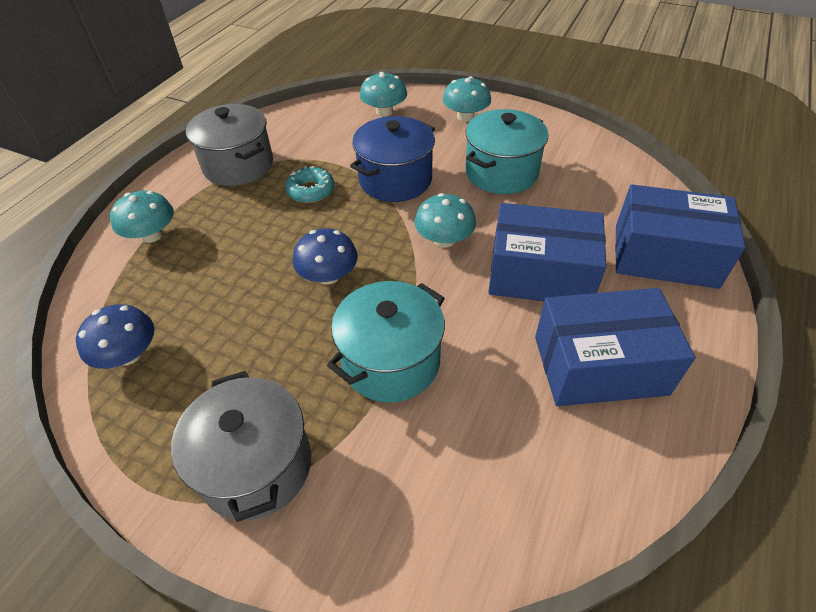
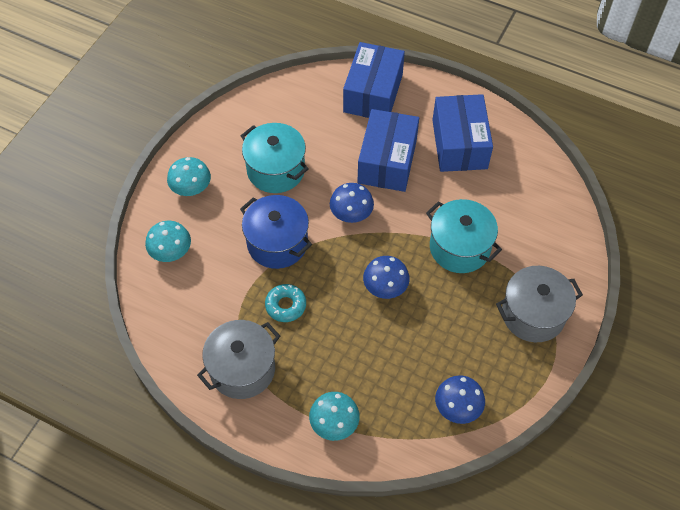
camera: 90 degrees left, 10 degrees up
(444, 240) = (351, 213): turquoise mushroom -> blue mushroom

